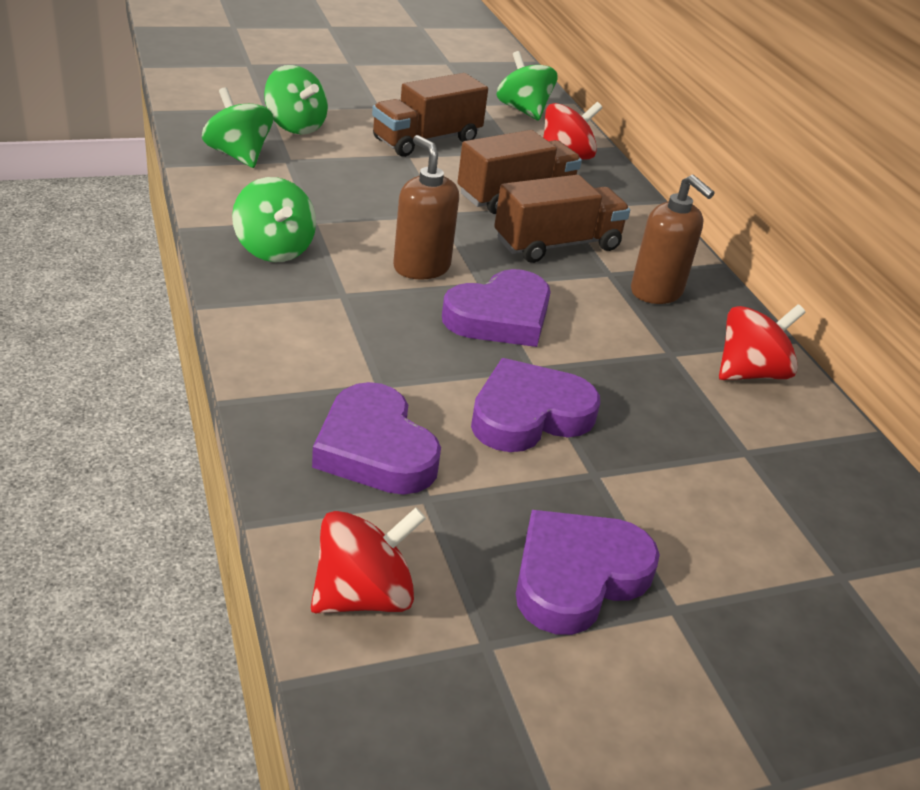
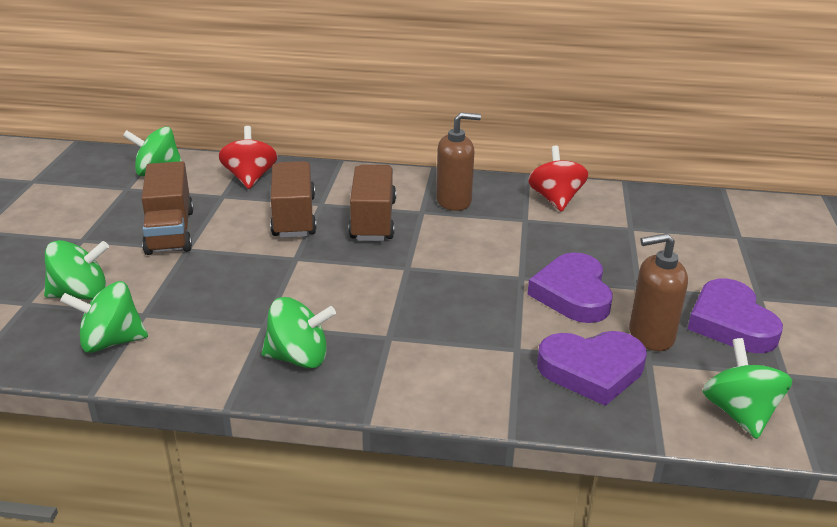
camera: 60 degrees left, 5 degrees down
(363, 595) = (739, 413): red spinning top -> green spinning top
(421, 267) = (370, 288): brown soap dispenser -> brown soap dispenser (650, 336)
(500, 317) = (455, 272): purple heart -> none

